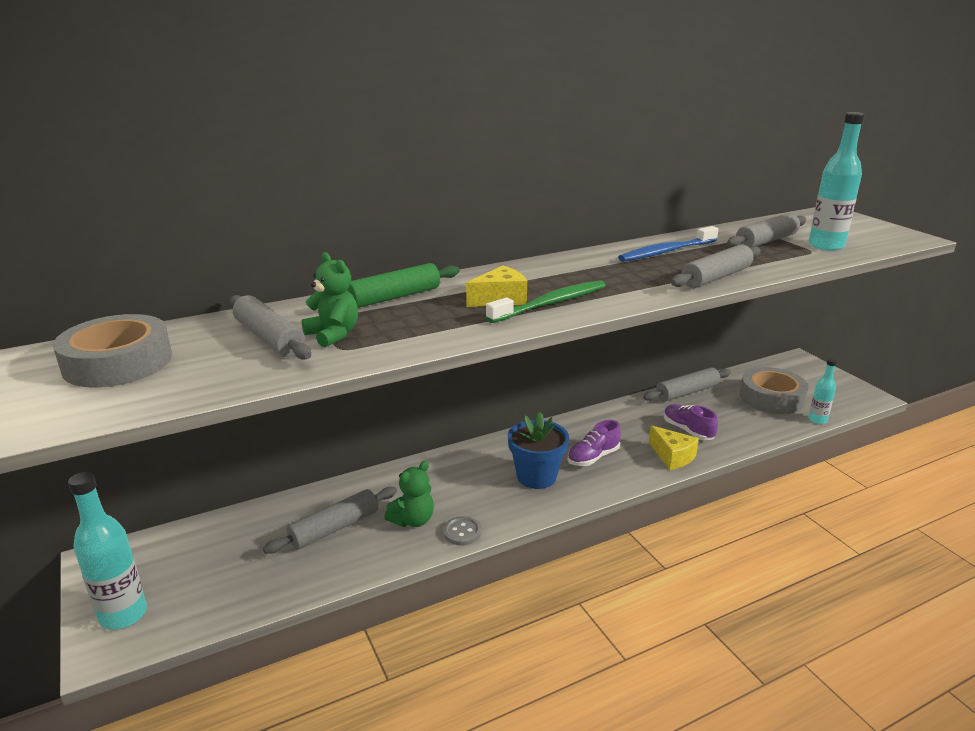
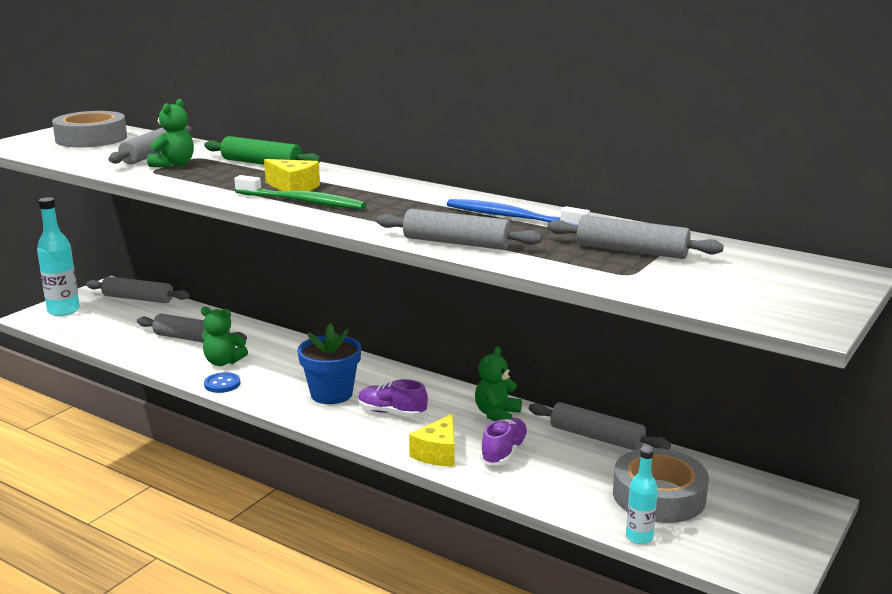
camera: 60 degrees right, 5 degrees down
(172, 544) = (138, 298): none -> grey rolling pin
(462, 532) = (222, 384): grey button -> blue button
(629, 416) = (496, 414): none -> green teddy bear
(826, 246) = (666, 279): turquoise bottle -> none

